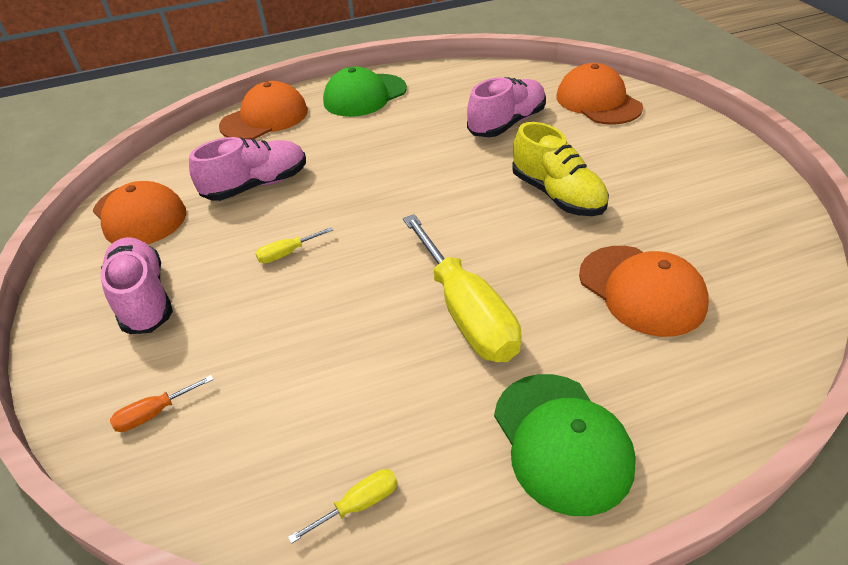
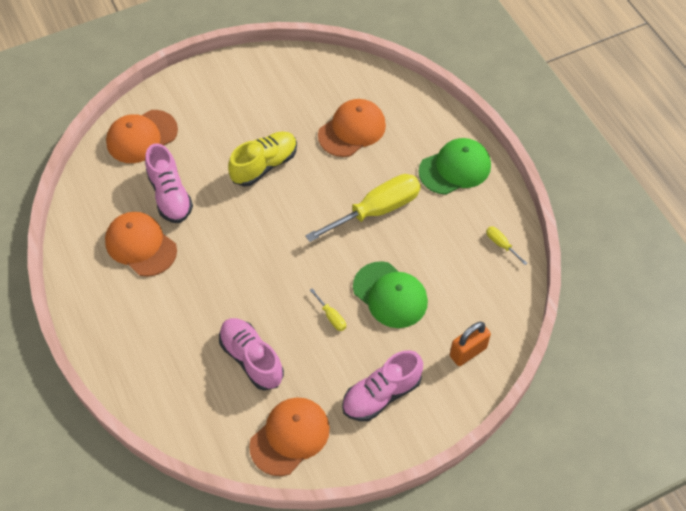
camera: 100 degrees left, 15 degrees up
(154, 413) = (468, 352): orange screwdriver -> orange padlock
(265, 118) = (145, 382): orange cap -> orange cap (140, 245)
(365, 95) = (112, 304): green cap -> green cap (390, 295)
(507, 123) = (170, 195): pink shoe -> pink shoe turned 150 degrees counterclockwise

